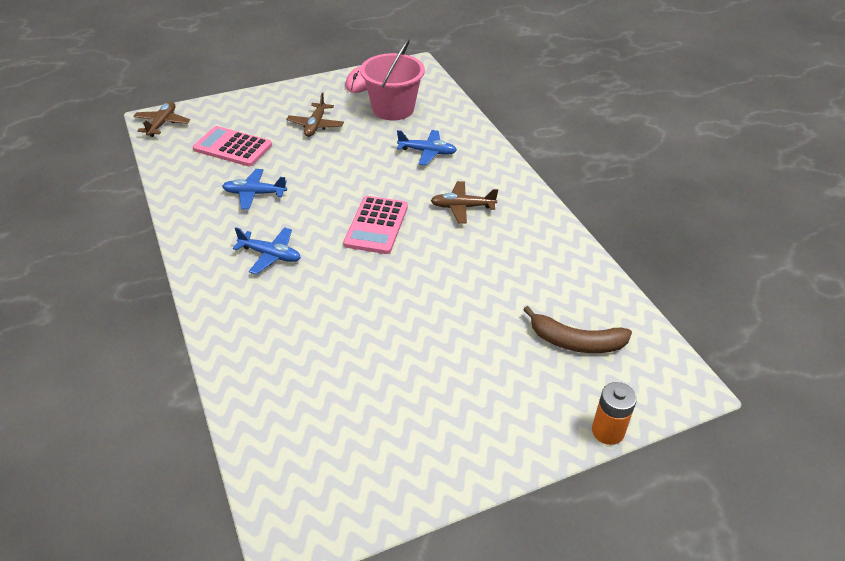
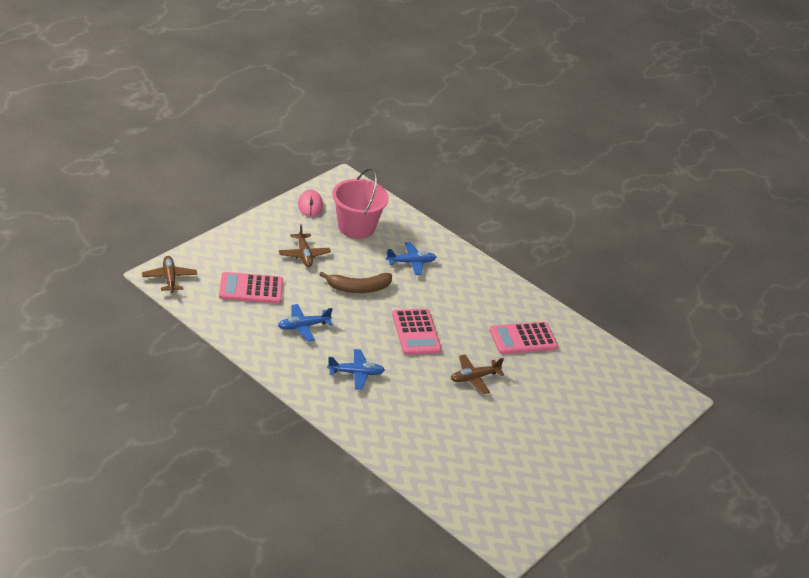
camera: 30 degrees left, 5 degrees down
(462, 207) = (468, 304): brown plane -> brown plane (474, 378)
(505, 259) = (523, 339): none -> pink calculator
(576, 342) = (601, 386): brown banana -> brown banana (358, 288)
(608, 431) = (649, 436): orange battery -> none

